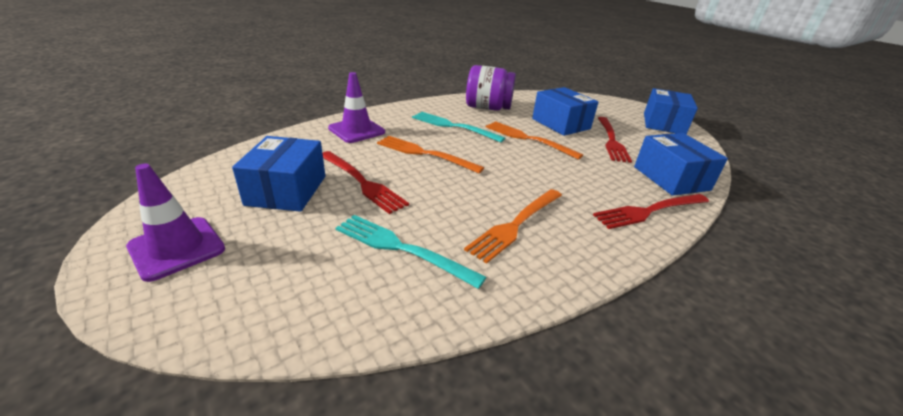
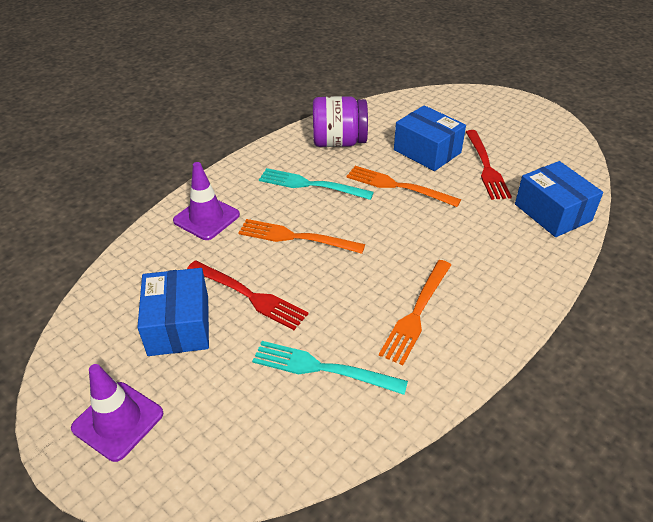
camera: 10 degrees left, 10 degrees up
(649, 211) = (535, 264): red fork -> none
(663, 123) = (538, 124): blue box -> none

